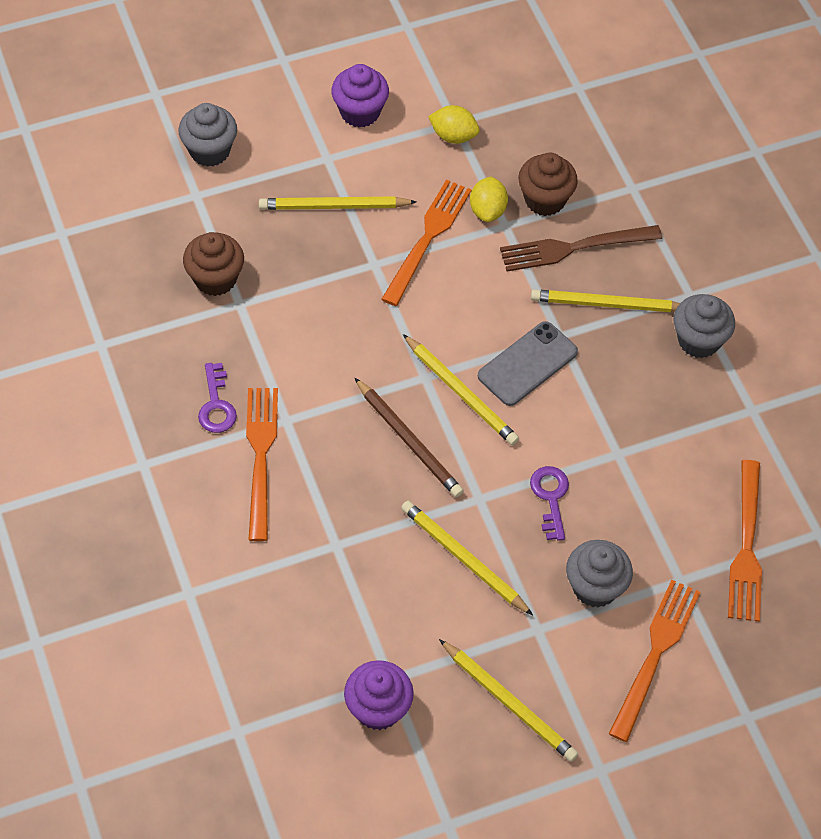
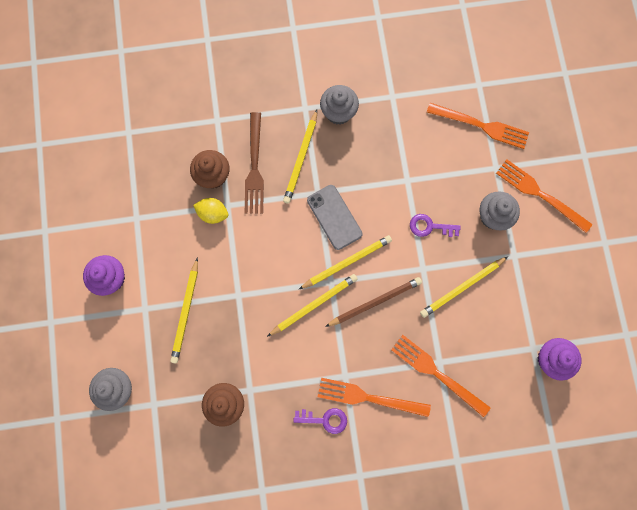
camera: 75 degrees left, 20 degrees up
(428, 238) = (225, 256): orange fork -> orange fork (436, 373)
(453, 136) = (147, 221): yellow lemon -> none
(509, 702) = (558, 283): yellow pencil -> yellow pencil (313, 304)

